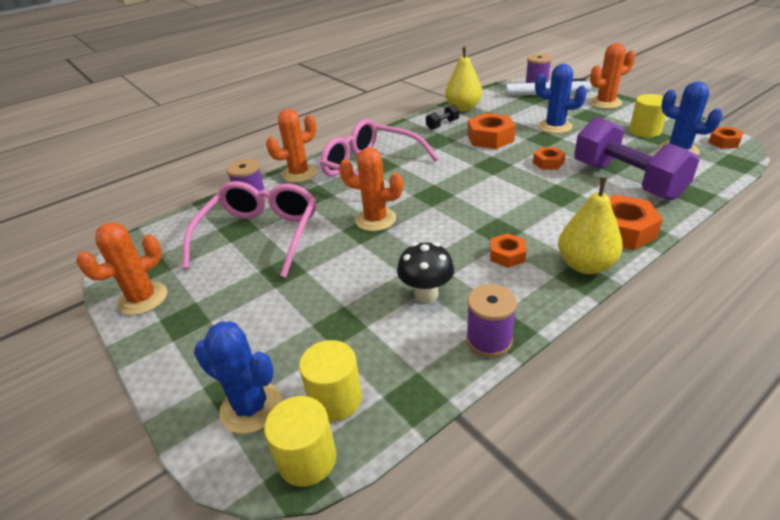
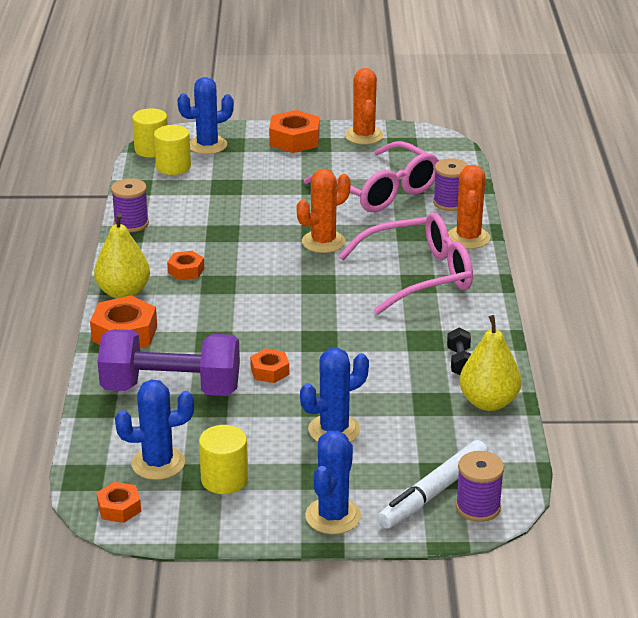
camera: 125 degrees right, 5 degrees down
(426, 294) = (202, 223): black mushroom -> none
(490, 138) = (376, 372): orange nut -> orange nut (294, 140)
(605, 103) = (333, 516): orange cactus -> blue cactus

